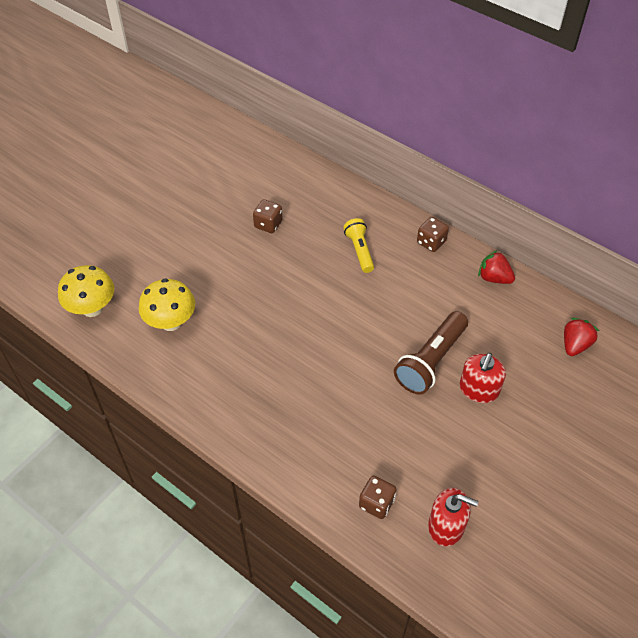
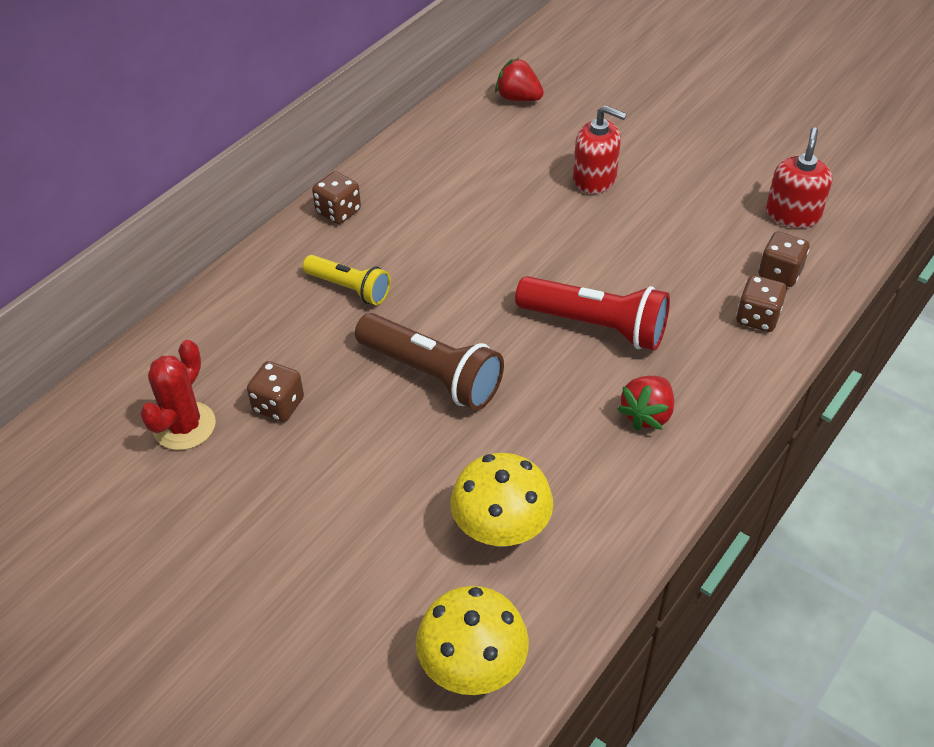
camera: 90 degrees left, 5 degrees down
(257, 188) = (184, 426): none -> red cactus
(324, 378) = (595, 326): none -> red flashlight
(329, 479) = (757, 317): none -> brown dice
(359, 250) = (349, 288): yellow flashlight -> yellow flashlight turned 135 degrees counterclockwise
(430, 361) = (554, 219): brown flashlight -> brown flashlight (431, 375)
(494, 278) = (409, 156): red strawberry -> red strawberry (647, 415)

